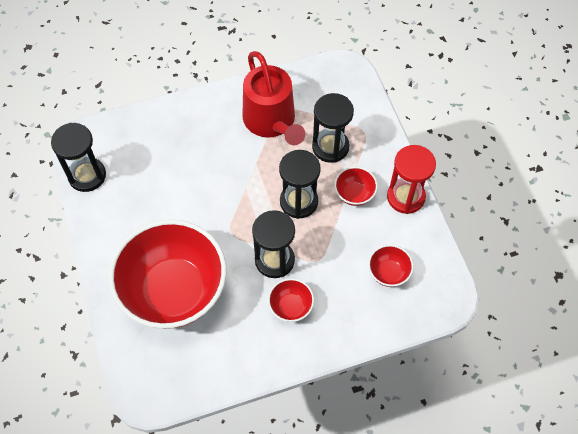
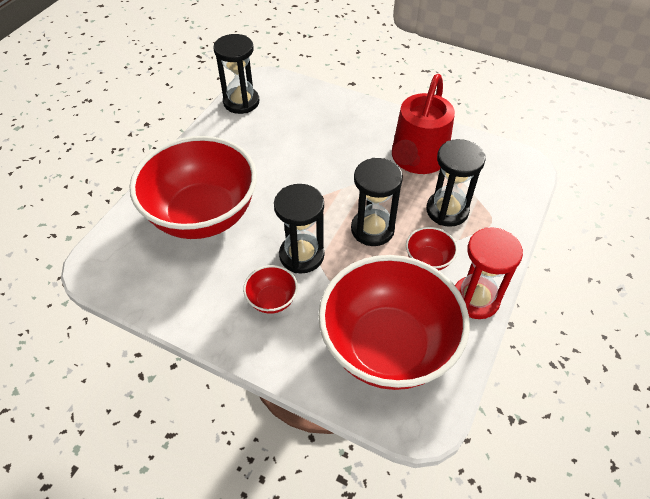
camera: 45 degrees right, 10 degrees down
(388, 273) = (387, 346): red bowl -> red bowl, size x2.48

